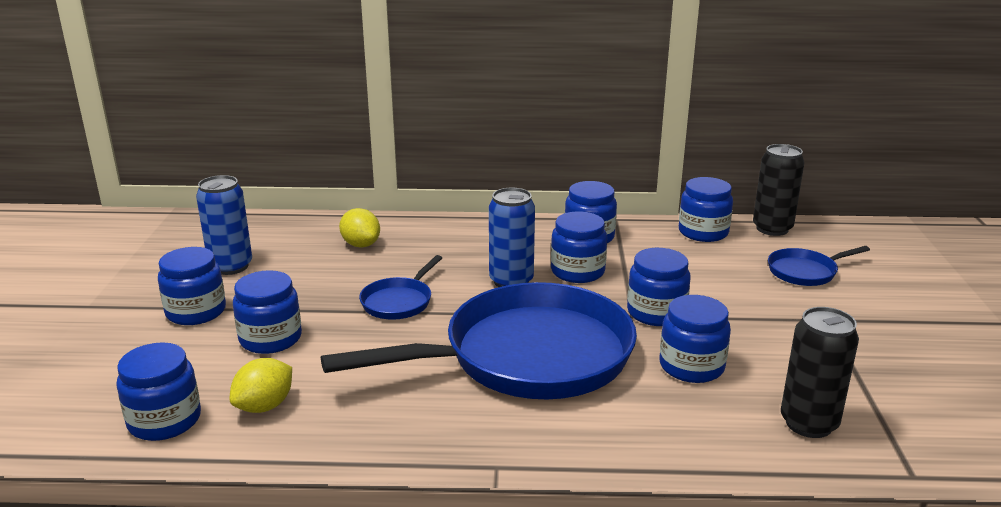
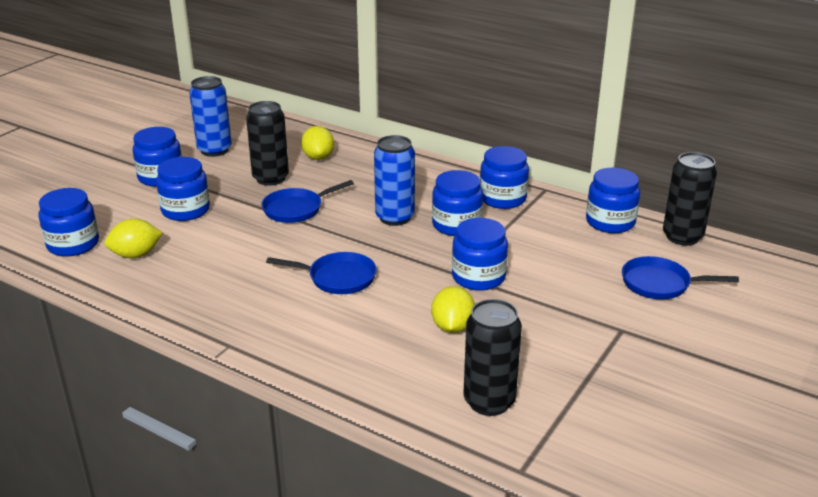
camera: 30 degrees right, 5 degrees up
(333, 279) = (270, 178): none -> black can
(526, 356) = (337, 278): blue pan -> blue pan, size x0.42
(691, 366) = (452, 327): blue jar -> yellow lemon

